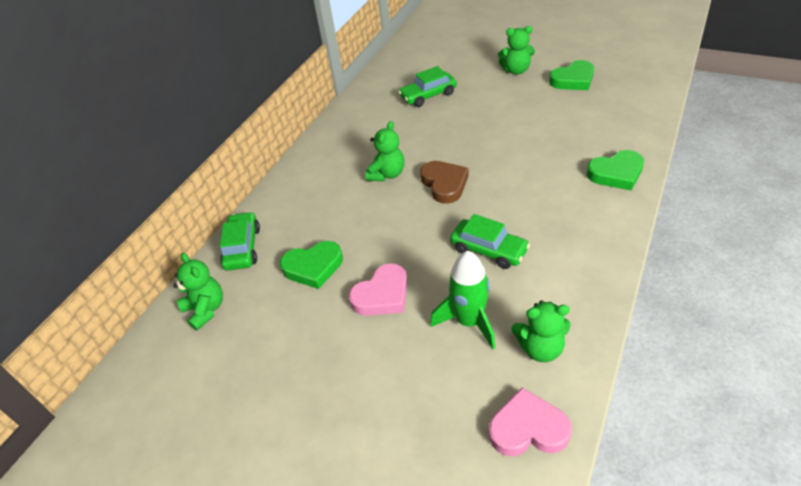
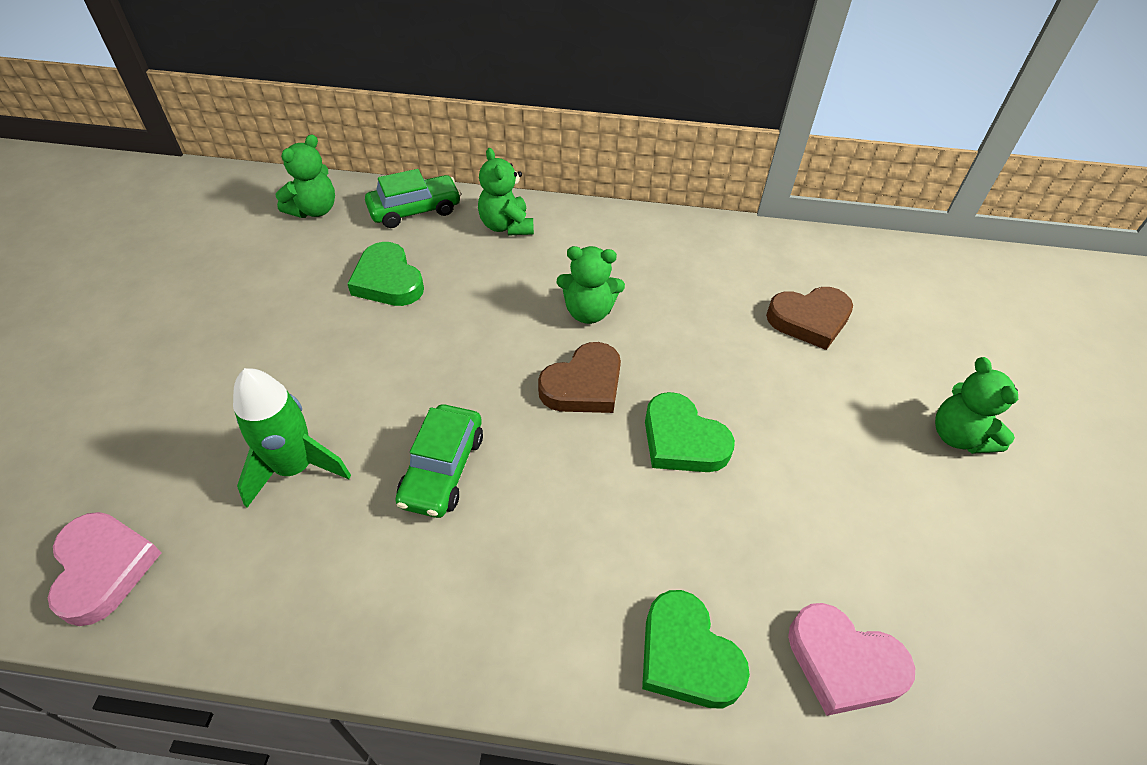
camera: 65 degrees right, 5 degrees up
(382, 295) = (342, 360): pink heart -> pink heart (843, 663)
(428, 95) = (809, 320): green car -> brown heart
(540, 348) = (242, 568): green teddy bear -> green teddy bear (506, 226)
(573, 80) = (981, 544): green heart -> green heart (682, 440)

